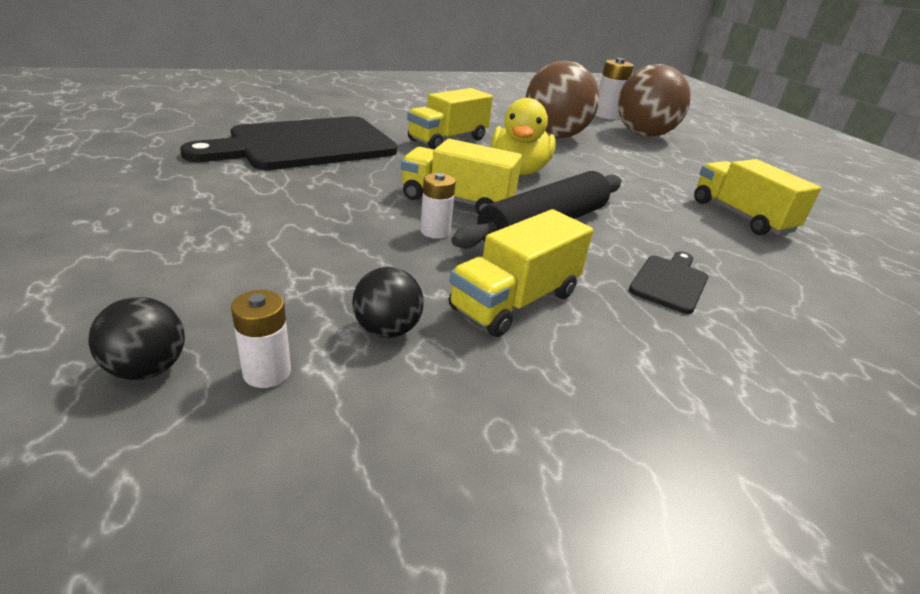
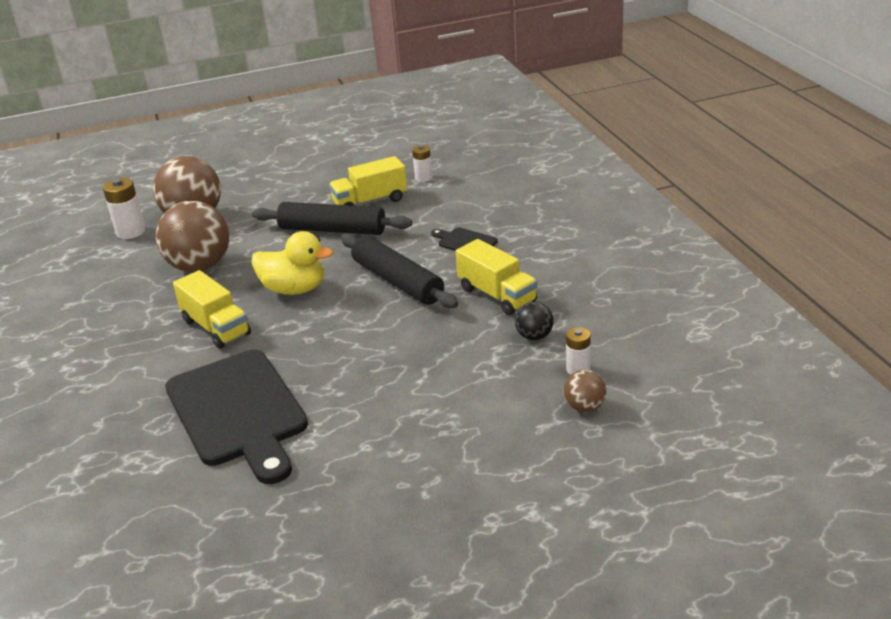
camera: 80 degrees left, 0 degrees up
(147, 369) = (584, 407): black ball -> brown ball
(435, 231) = (414, 326): white battery -> white battery (423, 178)
(457, 201) = (362, 318): yellow truck -> none
(654, 192) = (332, 230): none -> black rolling pin

